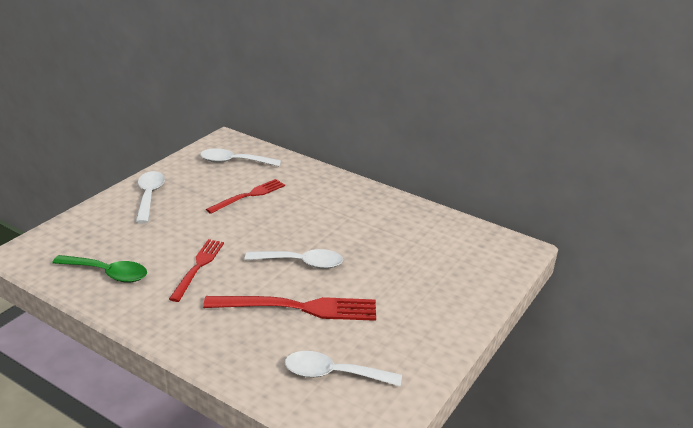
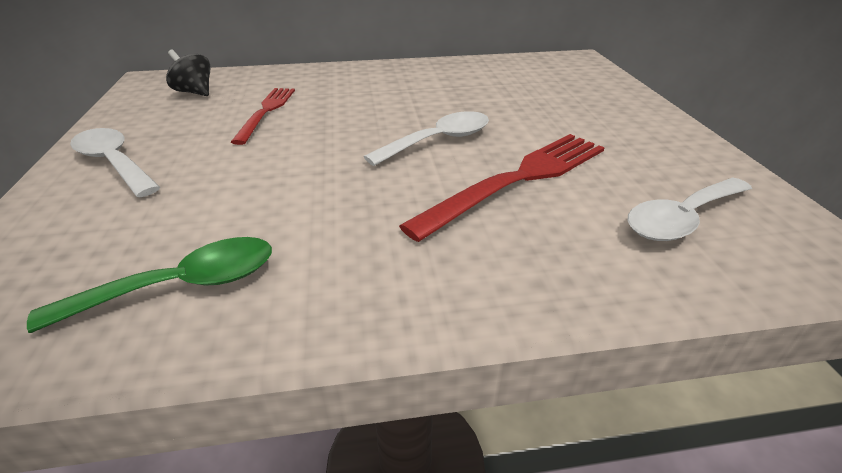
camera: 40 degrees left, 5 degrees up
(198, 267) = (324, 203): red fork -> none
(234, 162) = (195, 92): white spoon -> black spinning top

